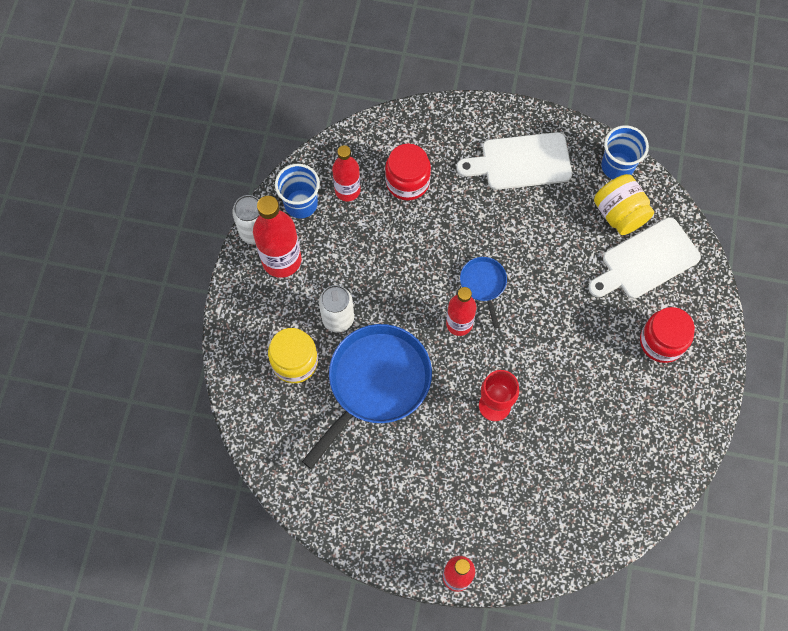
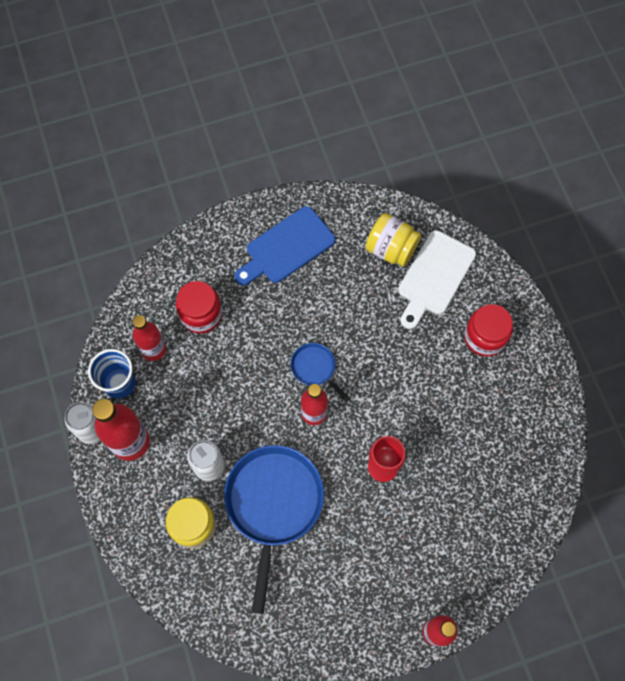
camera: 30 degrees left, 0 degrees up
(521, 162) = (286, 247): white cutting board -> blue cutting board
(617, 166) = (366, 210): blue cup -> none

